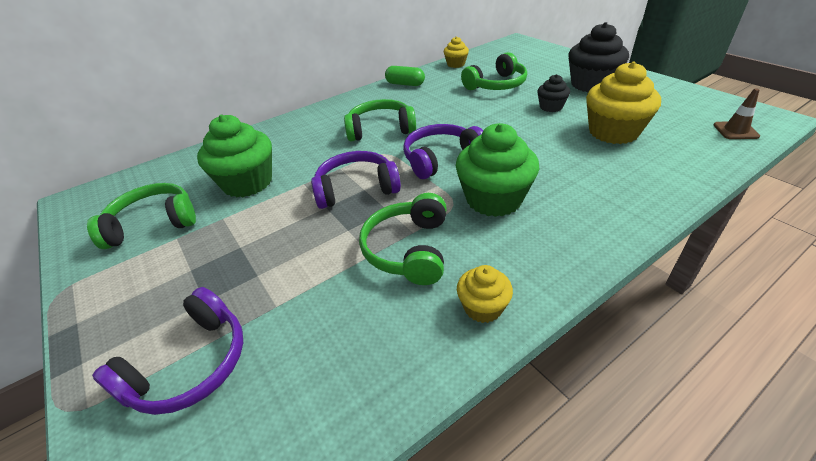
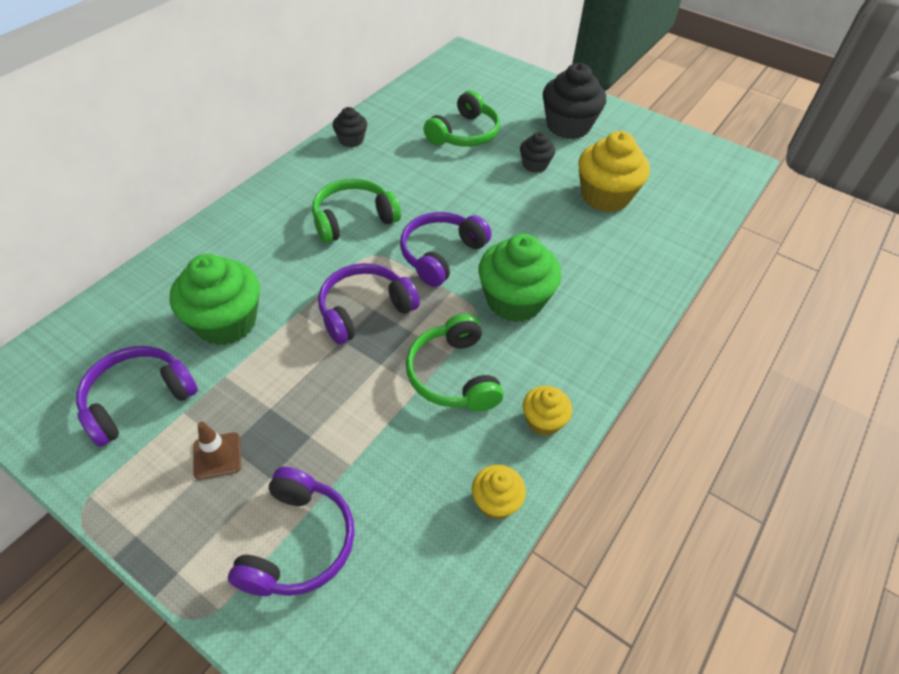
camera: 25 degrees left, 10 degrees up
(153, 224) = (138, 400): green headphones -> purple headphones
(405, 84) = (351, 140): green capsule -> black cupcake
(456, 64) = (402, 100): yellow cupcake -> yellow cupcake (496, 502)
(735, 131) = (712, 182): brown traffic cone -> brown traffic cone (217, 456)

